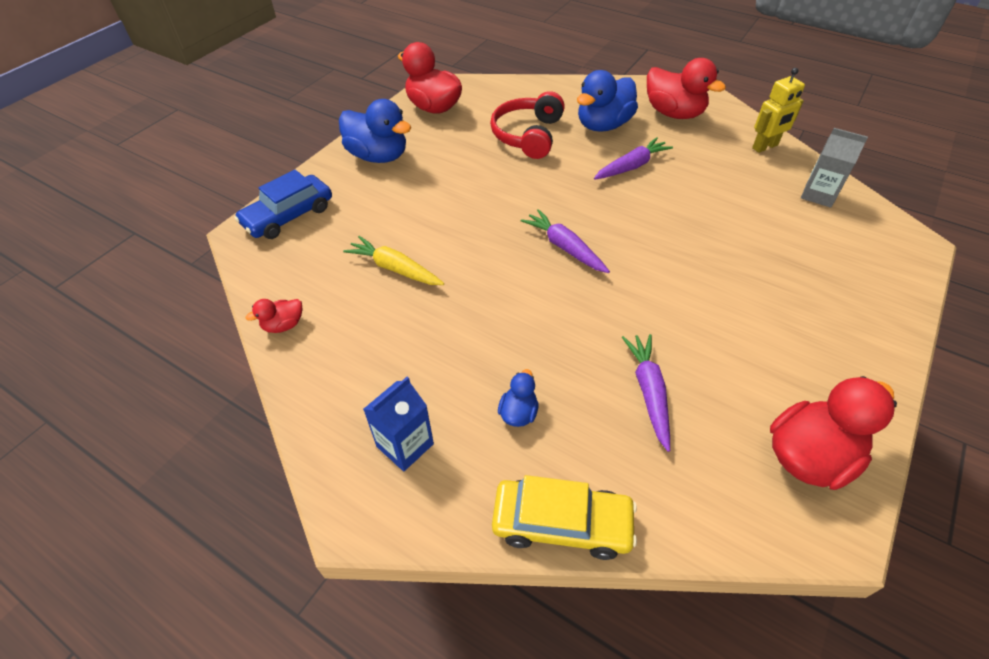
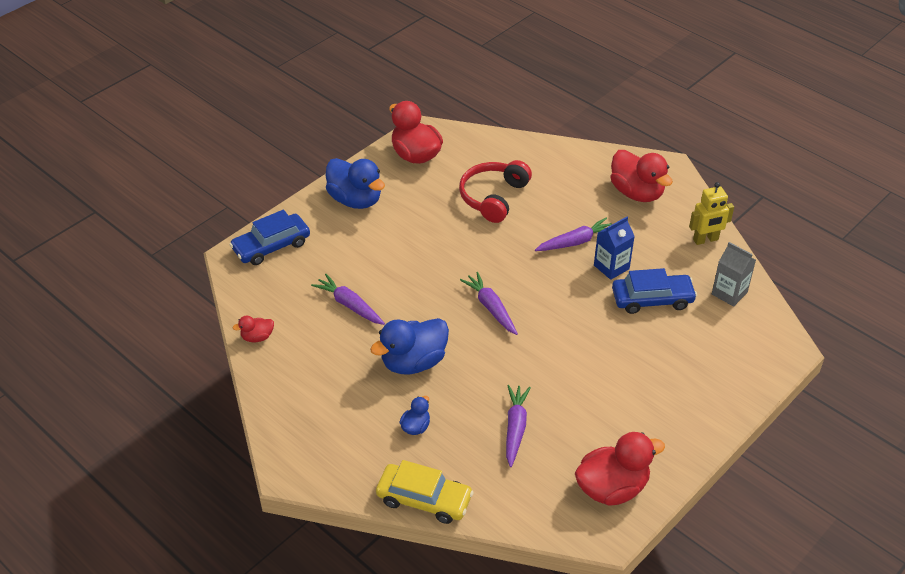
camera: 10 degrees right, 5 degrees down
(394, 268) = (349, 305): yellow carrot -> purple carrot
(405, 445) = (331, 435): blue carton -> blue carton (611, 267)
(603, 125) = (566, 196): blue duck -> blue duck (413, 362)
(740, 212) = (652, 299): none -> blue car

